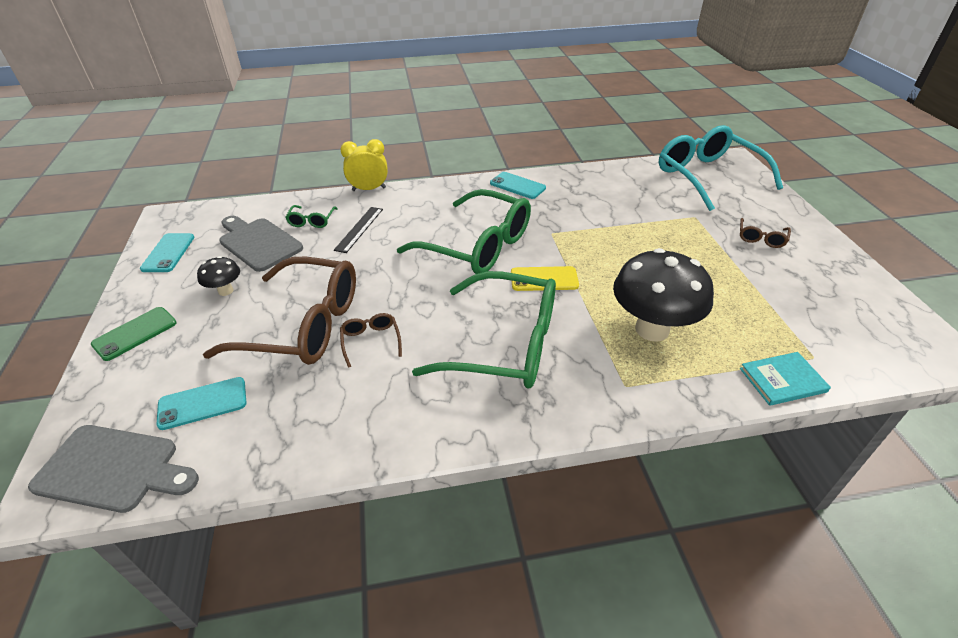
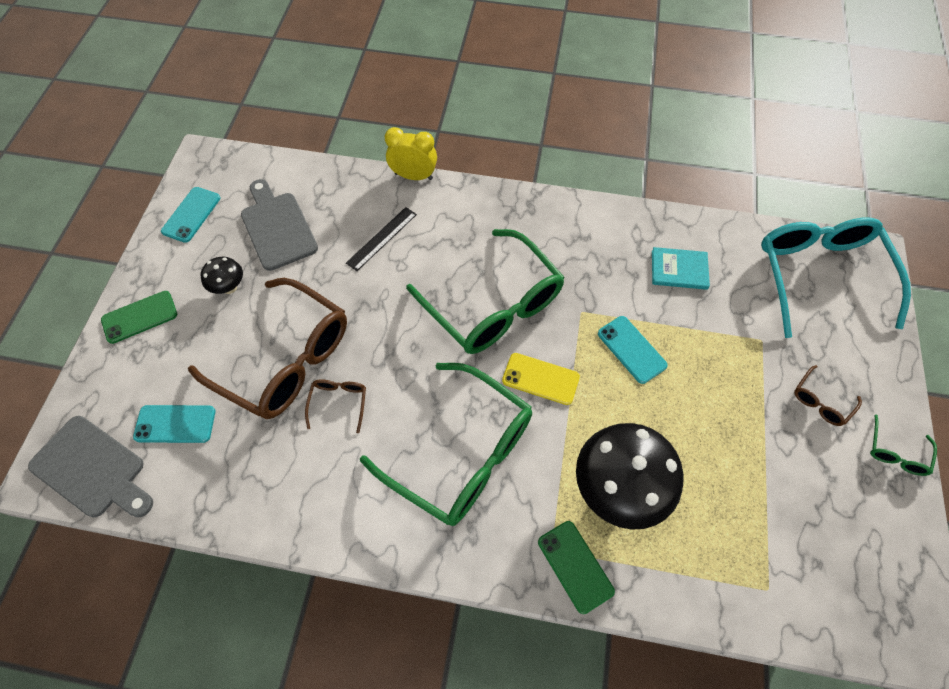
camera: 20 degrees right, 20 degrees up
(311, 221) = (338, 210): green glasses -> green glasses (895, 453)
(517, 186) = (579, 221): turquoise phone -> turquoise phone (631, 349)
(652, 391) = (575, 566): none -> green phone
(782, 380) = (715, 605): turquoise book -> turquoise book (679, 270)

